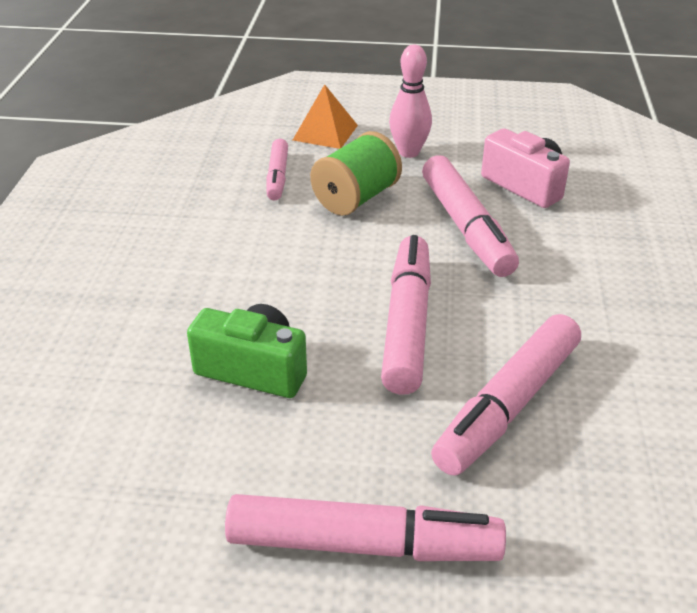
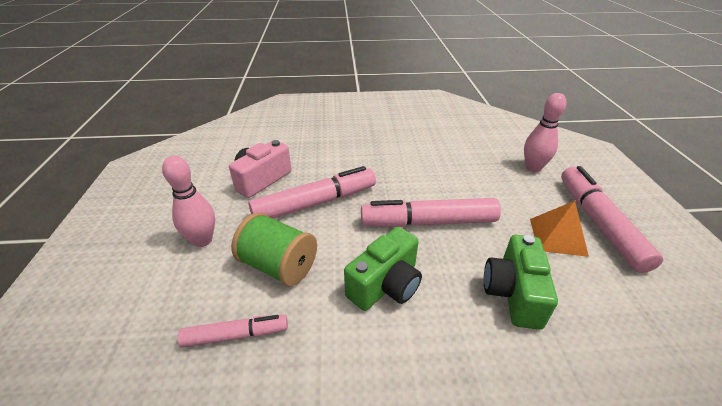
camera: 100 degrees left, 0 degrees up
(304, 268) = (386, 285): none -> green camera
(325, 132) = (145, 308): orange pyramid -> orange pyramid (557, 237)
(508, 405) = (475, 182): pink marker -> none
(561, 520) = (533, 168): none -> pink bowling pin

